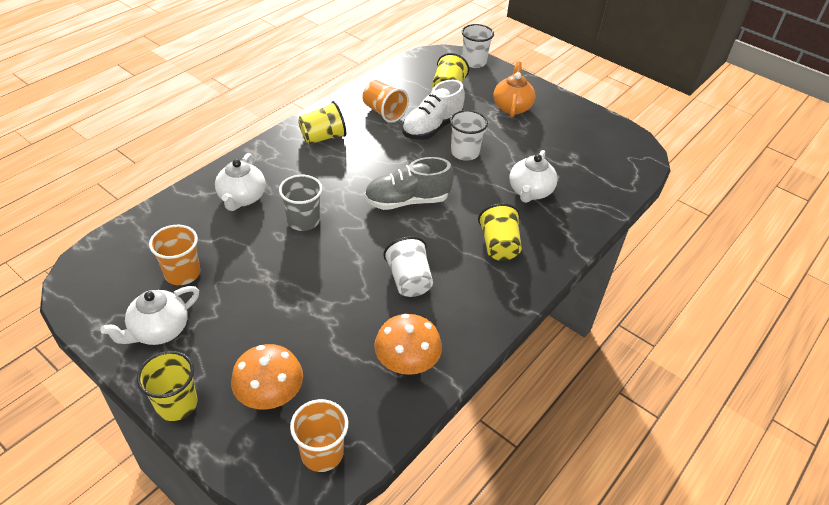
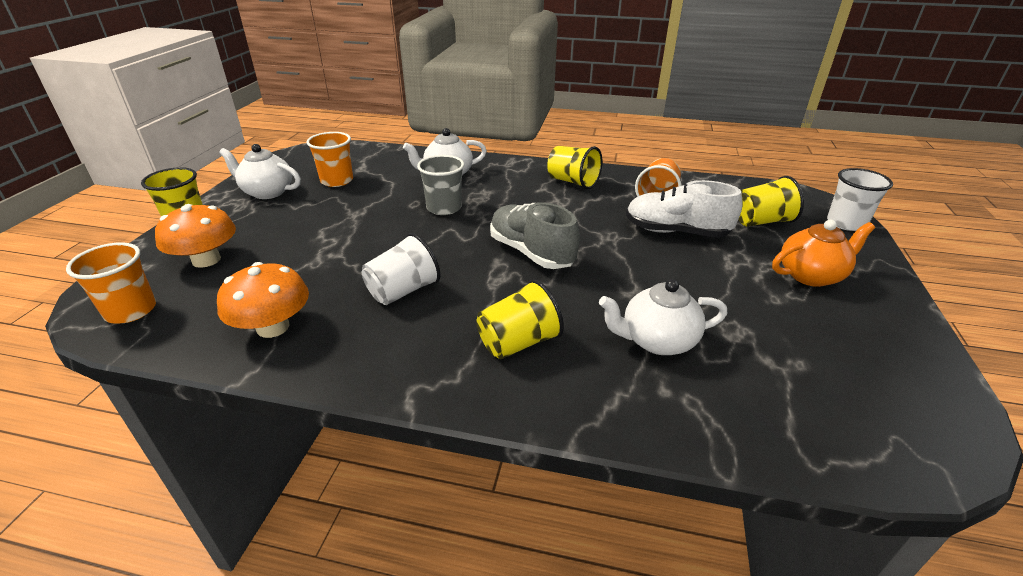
camera: 65 degrees right, 10 degrees down
(465, 152) = (664, 266): white cup -> none

